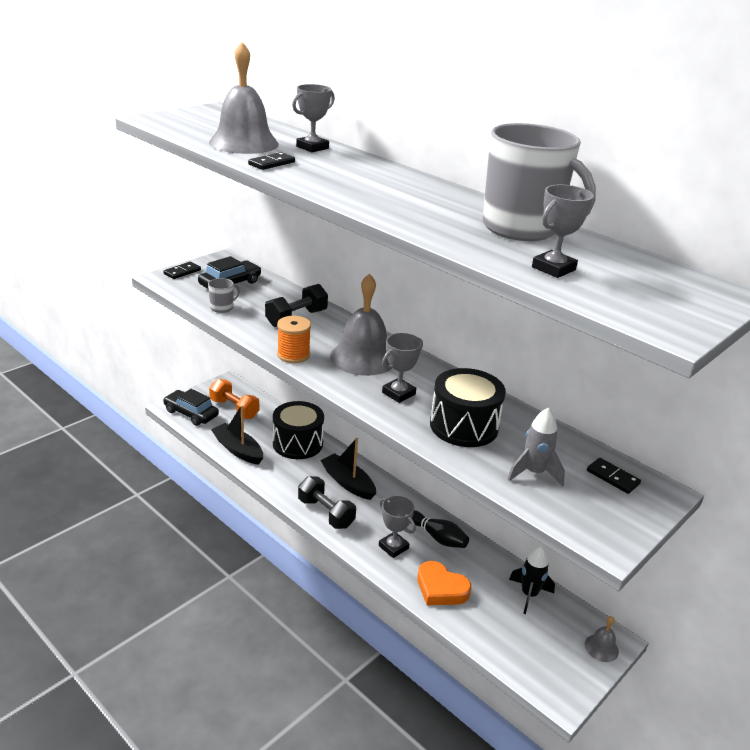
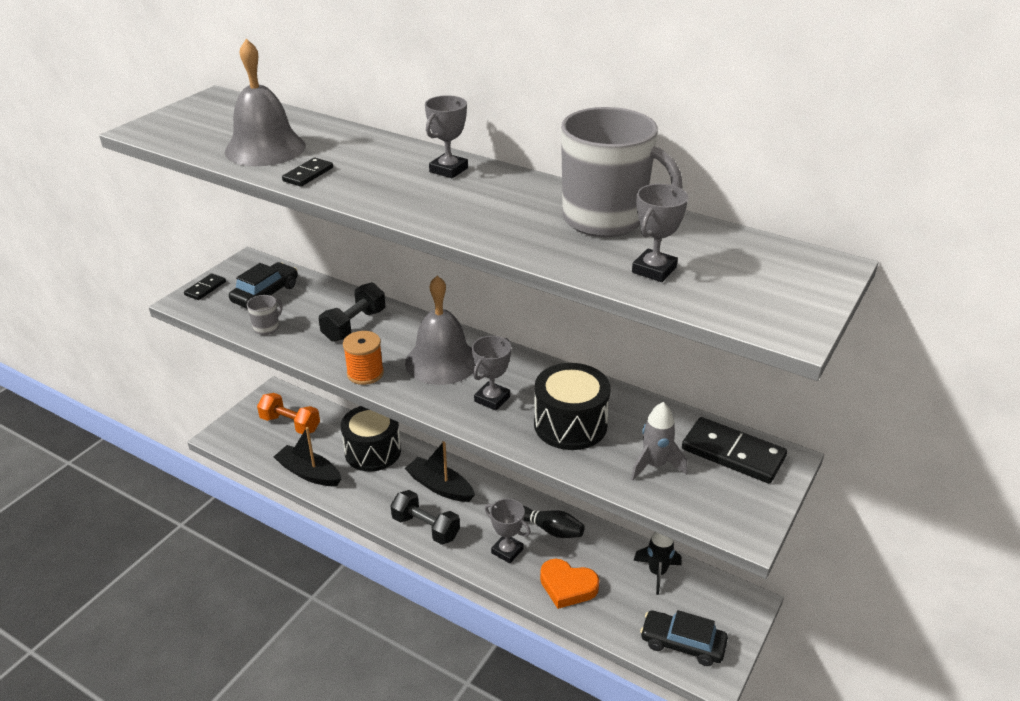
camera: 10 degrees left, 5 degrees up
(191, 413) = (243, 439): black car -> black car (682, 643)
(312, 147) = (344, 141): grey trophy -> grey trophy (448, 170)
(601, 648) = (740, 613): grey bell -> none
(612, 477) = (733, 453): black domino -> black domino, size x1.88

